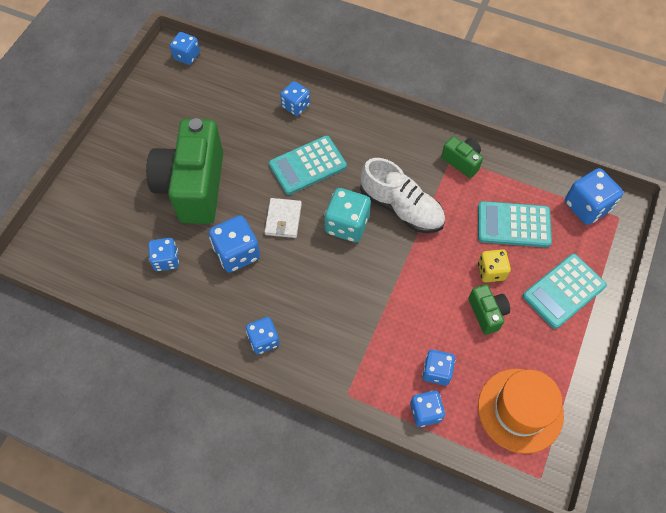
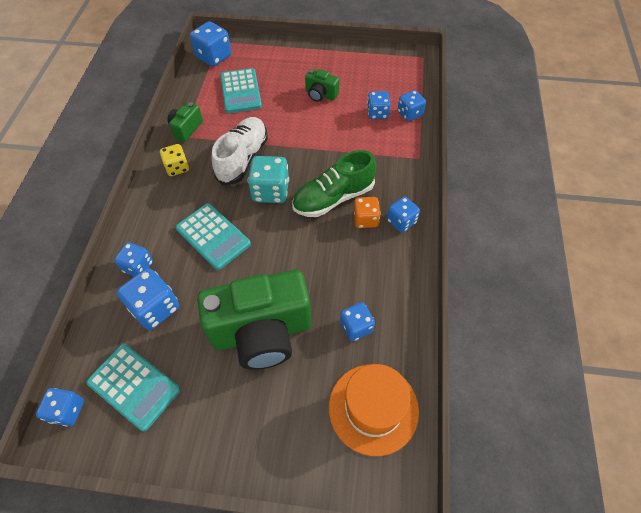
camera: 105 degrees left, 5 degrees down
(237, 253) = (327, 267): blue dice -> blue dice (155, 308)
(279, 305) = (365, 219): none -> orange dice
(283, 219) = (279, 240): white wallet -> none
(318, 282) = (333, 198): none -> green shoe
(487, 313) = (320, 95): green camera -> green camera turned 120 degrees counterclockwise
(491, 271) = (285, 97): yellow dice -> yellow dice (177, 167)
(520, 410) = (384, 70): orange hat -> orange hat (373, 408)
(563, 291) = (288, 61): turquoise calculator -> turquoise calculator (134, 386)

